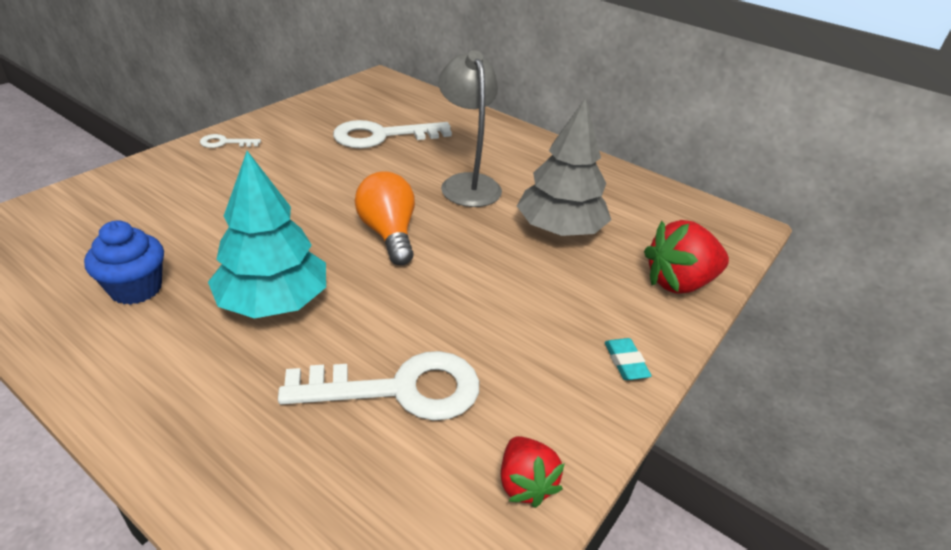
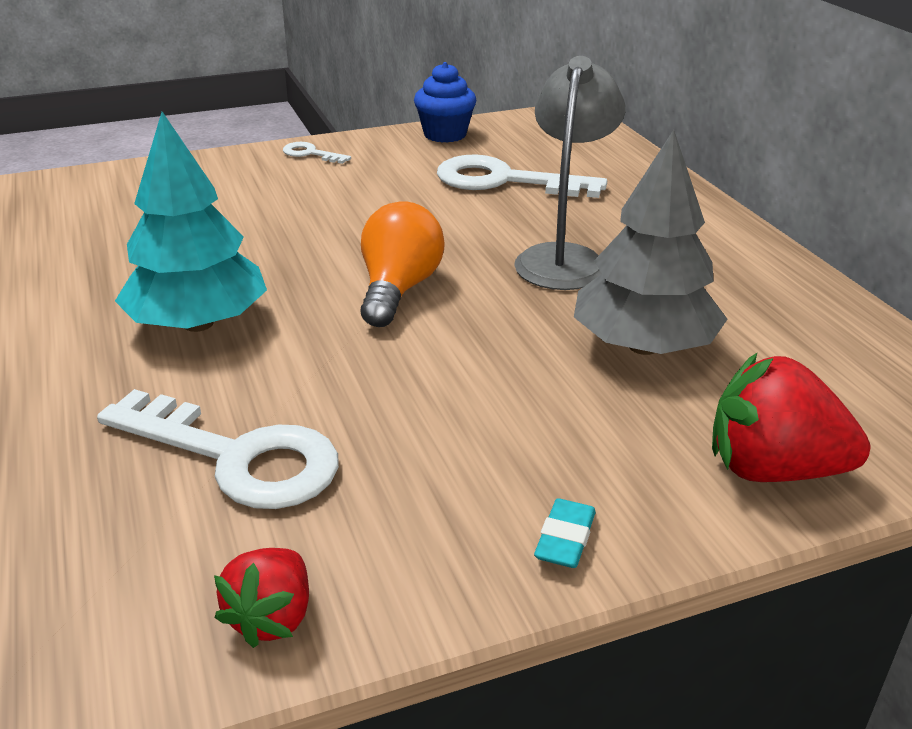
camera: 35 degrees right, 5 degrees down
(136, 288) = (85, 273): blue cupcake -> blue cupcake (445, 134)

